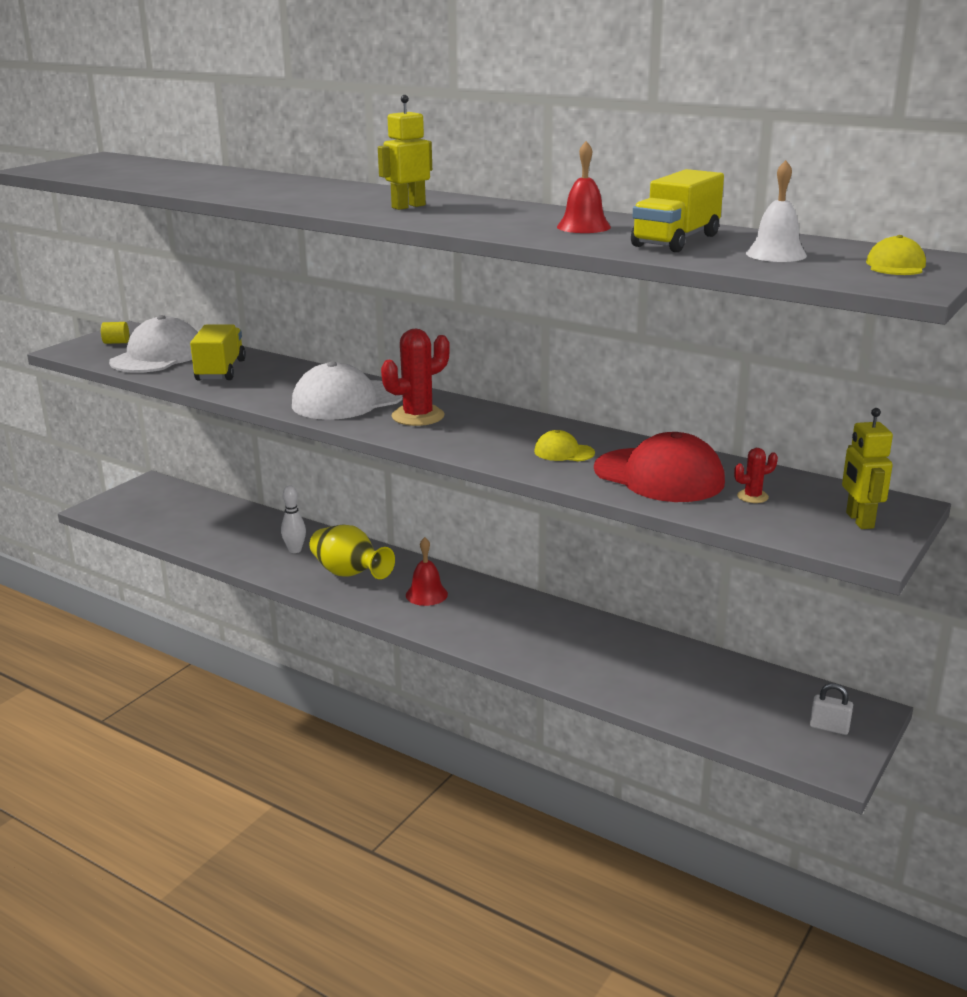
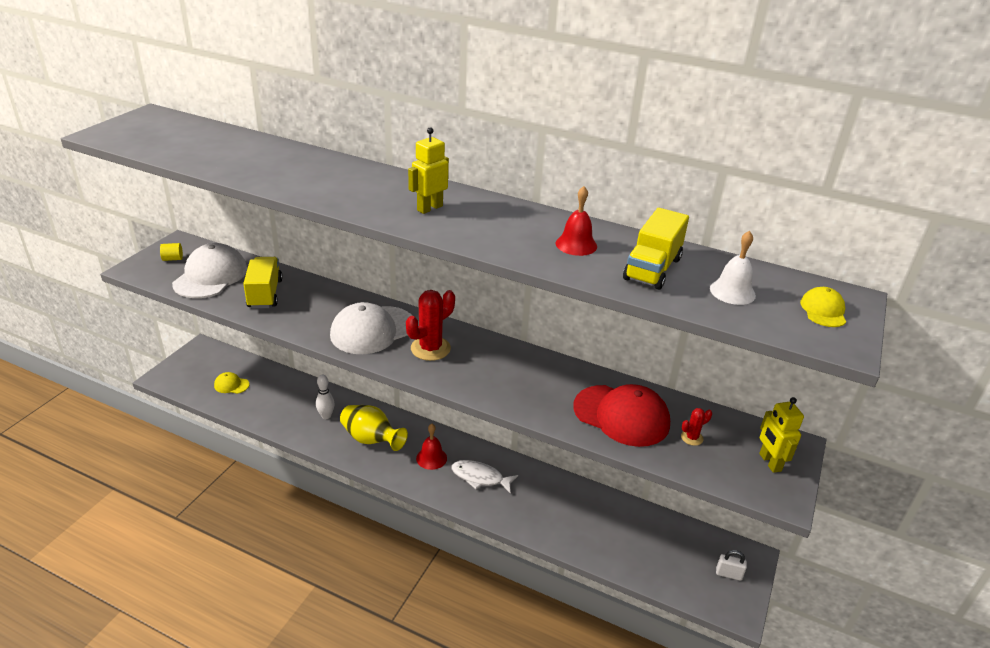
camera: 10 degrees left, 10 degrees up
(489, 616) = (480, 477): none -> white fish
(564, 452) = (547, 389): yellow cap -> yellow cap (231, 385)

